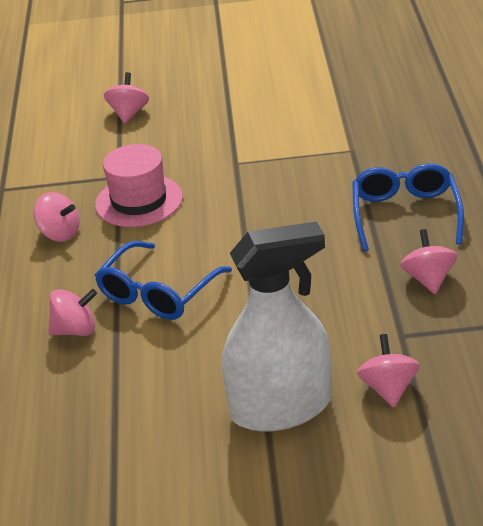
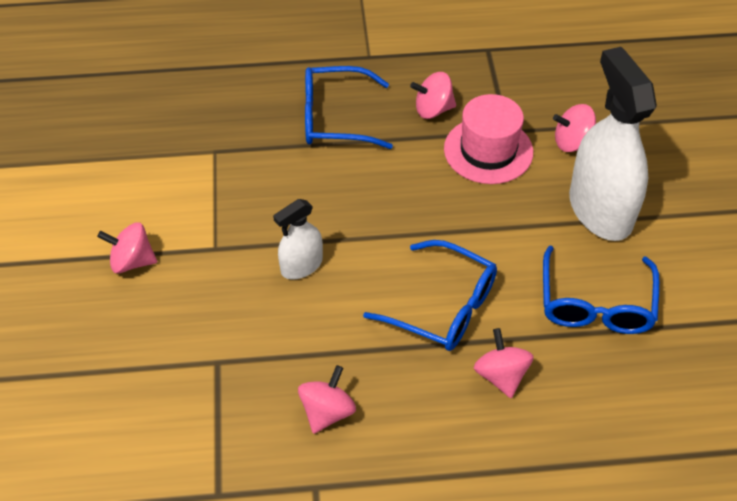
camera: 95 degrees left, 15 degrees up
(128, 113) = (70, 362): pink spinning top -> pink spinning top (132, 261)
(139, 201) = (274, 336): pink hat -> pink hat (488, 150)
(149, 398) = (596, 304): none -> blue glasses
(213, 209) = (301, 266): none -> white spray bottle

